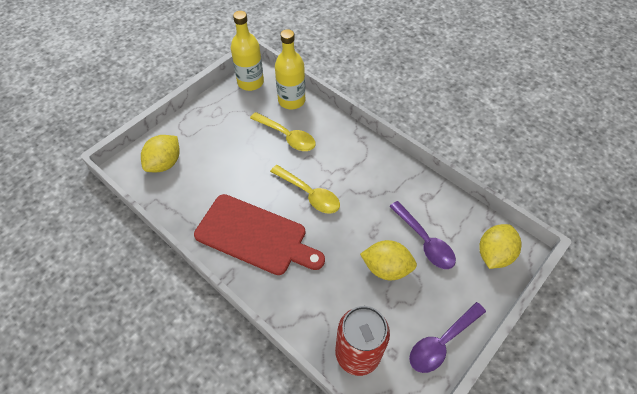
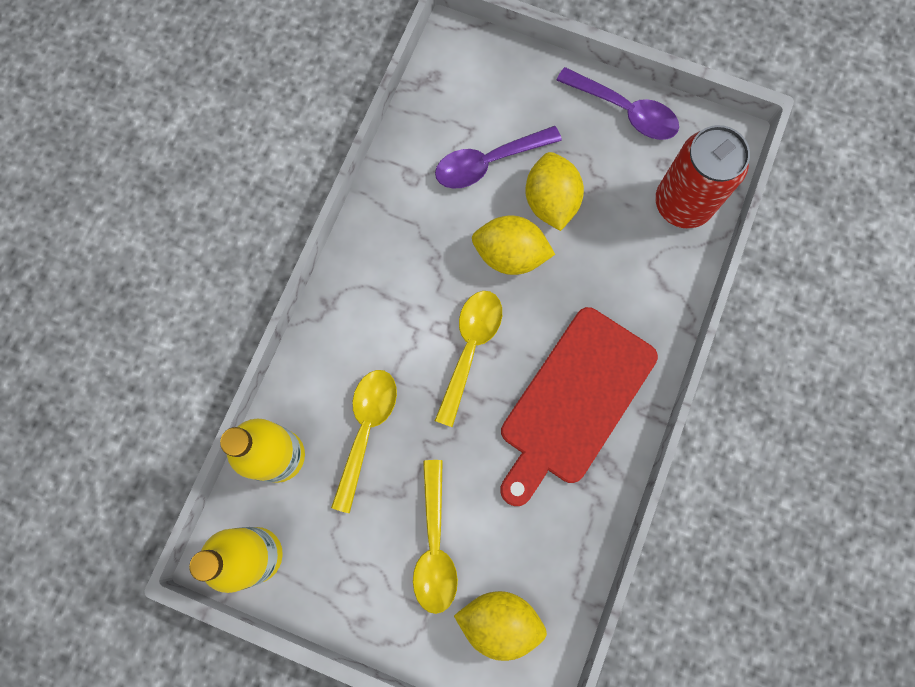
camera: 110 degrees left, 20 degrees up
(215, 148) = (434, 545): none -> yellow spoon
(255, 235) = (574, 401): red cutting board -> red cutting board turned 150 degrees counterclockwise
(424, 241) = (488, 162): purple spoon -> purple spoon turned 150 degrees counterclockwise
(494, 254) = (474, 71): yellow lemon -> yellow lemon (510, 255)

